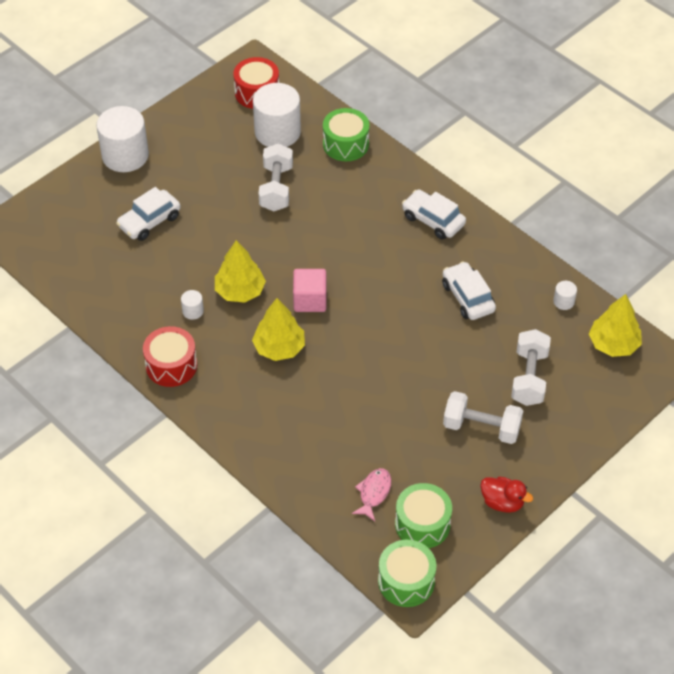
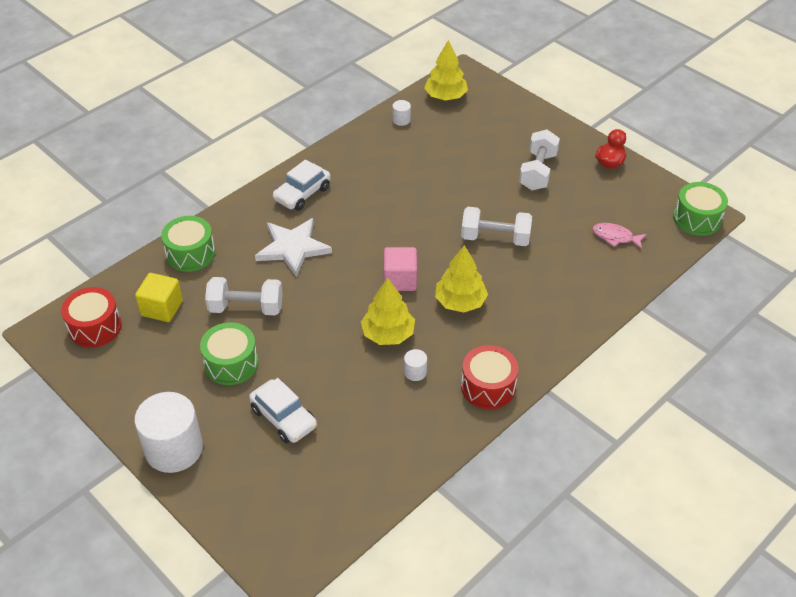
camera: 90 degrees left, 5 degrees down
(277, 132) = (162, 308): white cylinder -> yellow cube
(354, 217) = (293, 248): none -> white star
(422, 524) = (640, 208): green drum -> green drum (231, 363)
(468, 297) = (396, 174): white car -> none
(529, 378) = (483, 143): white dumbbell -> white dumbbell (495, 238)

